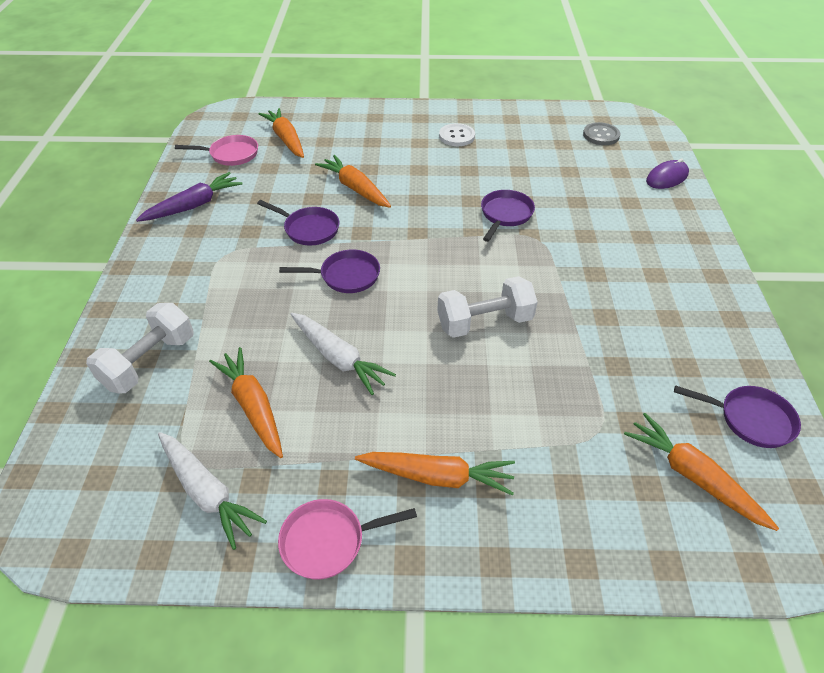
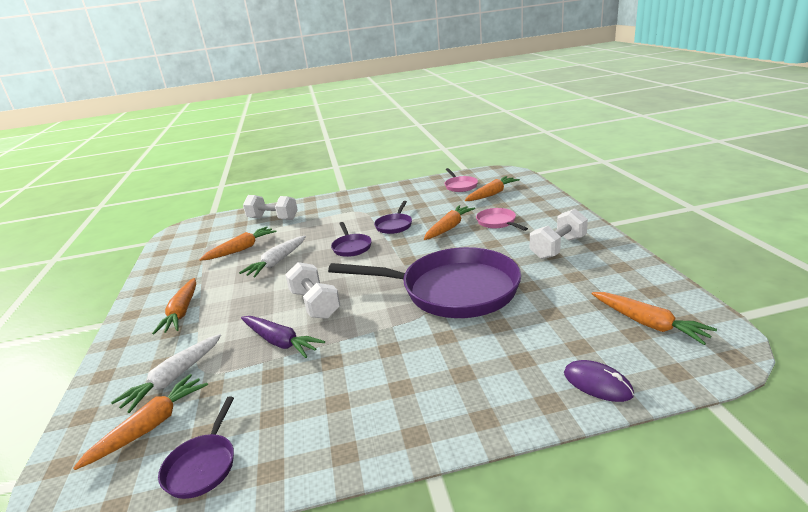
camera: 80 degrees right, 20 degrees down
(194, 205) = (401, 192): purple carrot -> purple carrot (280, 342)
(207, 492) = (189, 253): white carrot -> white carrot (174, 378)
(328, 541) = (151, 289): pink pan -> pink pan (498, 222)
(457, 136) = (558, 248): white button -> white dumbbell
(505, 215) = (452, 290): purple pan -> purple pan, size x2.33
(601, 135) = (648, 324): grey button -> orange carrot

